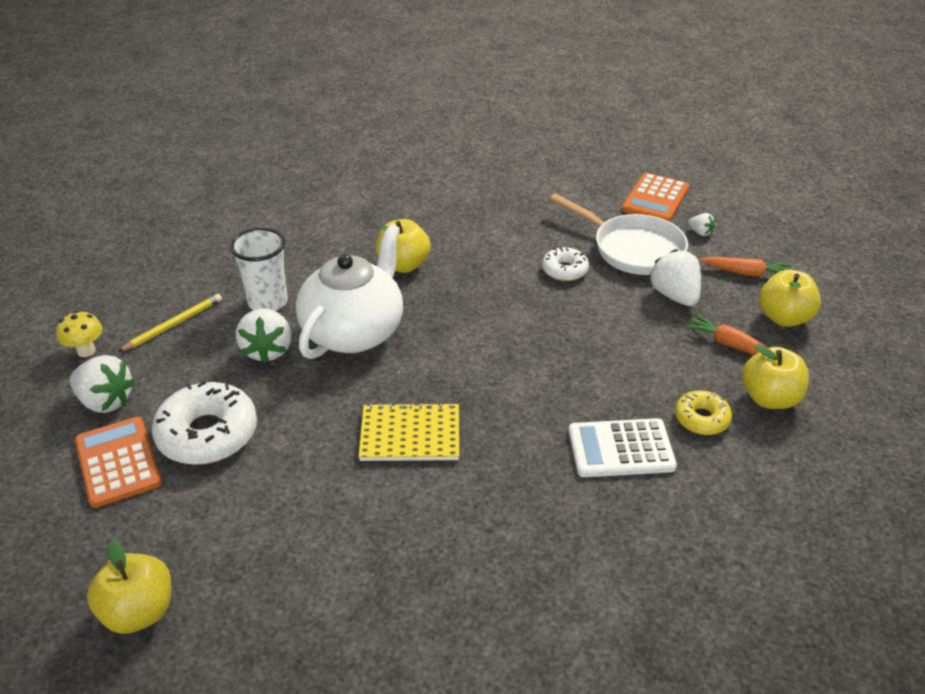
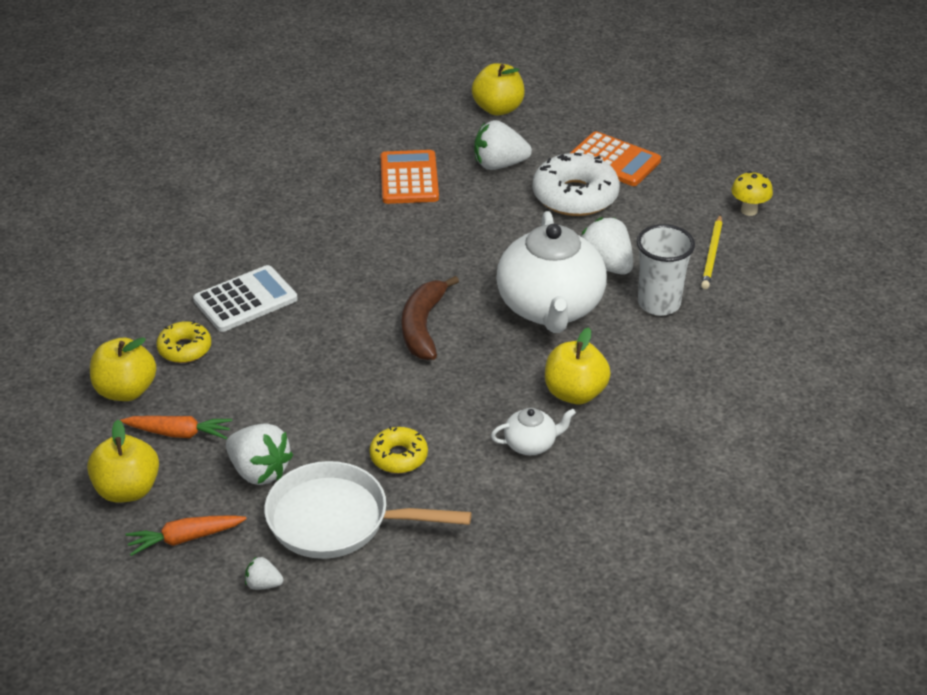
camera: 150 degrees right, 0 degrees up
(106, 401) = (678, 187): white strawberry -> white strawberry (499, 165)
(410, 435) = (423, 249): yellow notebook -> none
(466, 246) = (531, 444): none -> white teapot
(473, 357) = (423, 326): none -> brown banana
(564, 270) = (398, 456): white donut -> yellow donut
(655, 199) = (348, 625): orange calculator -> orange calculator (409, 178)

